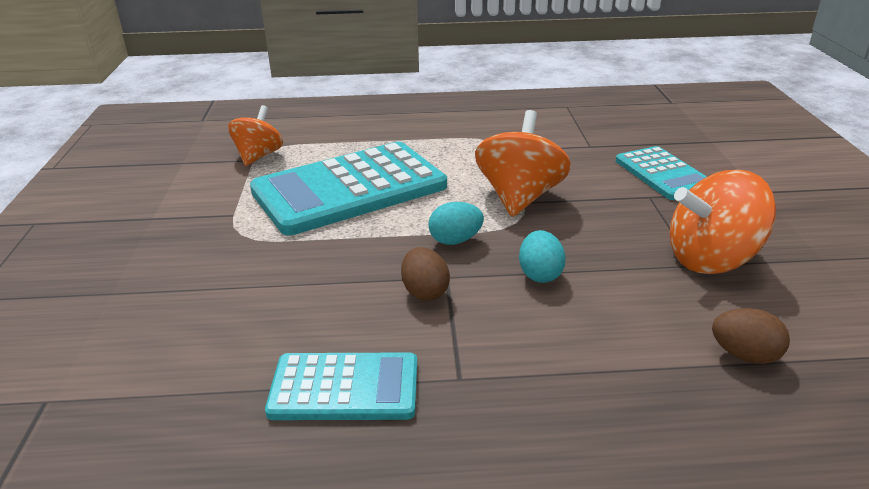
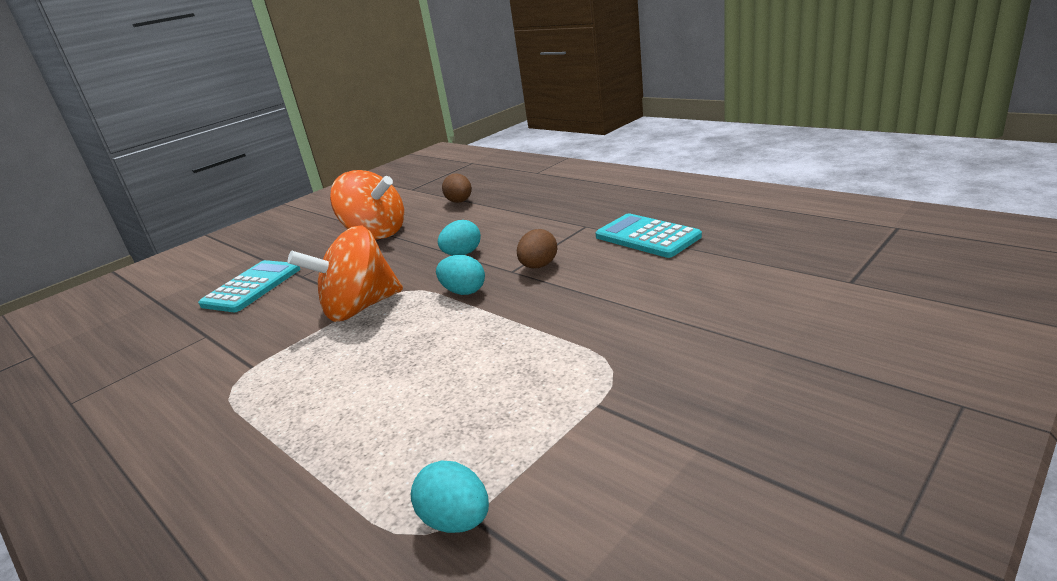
camera: 130 degrees left, 5 degrees down
(258, 156) = (456, 520): orange spinning top -> turquoise egg
(349, 189) = (449, 382): turquoise calculator -> none

